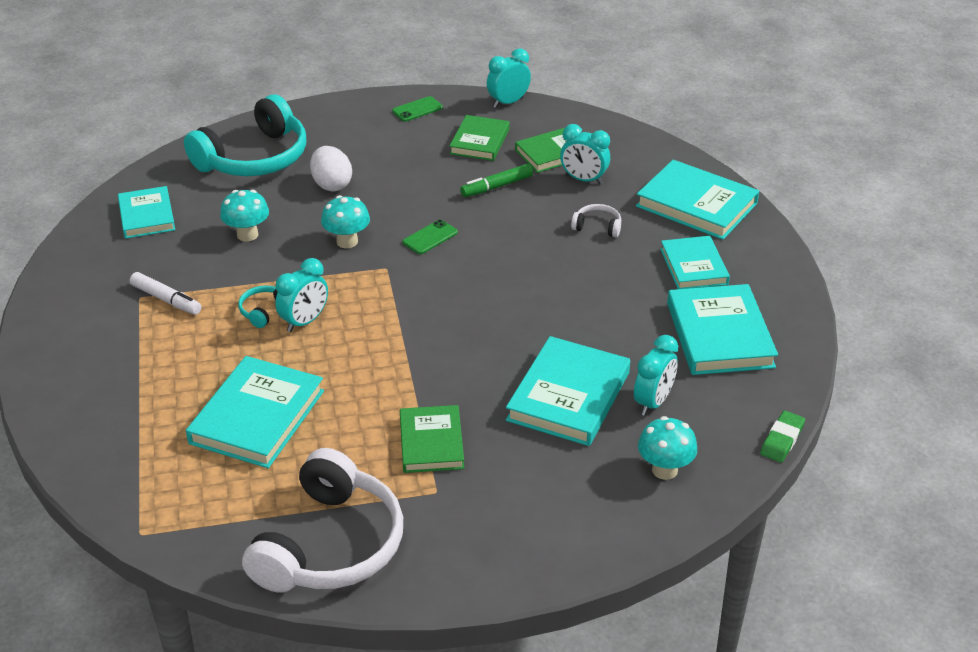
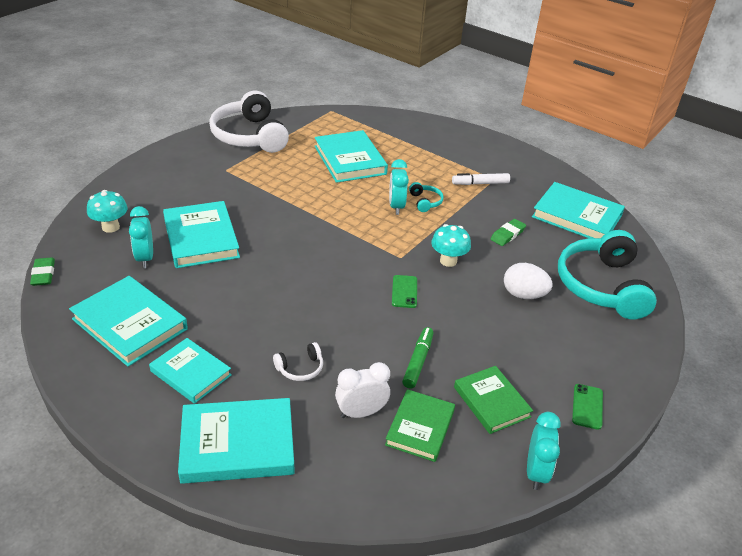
camera: 135 degrees right, 0 degrees up
(147, 216) = (576, 216): turquoise book -> turquoise book, size x1.53
(247, 235) = (507, 235): turquoise mushroom -> green eraser
(431, 443) = (252, 186): green book -> none
(583, 180) = (361, 412): turquoise clock -> white clock

